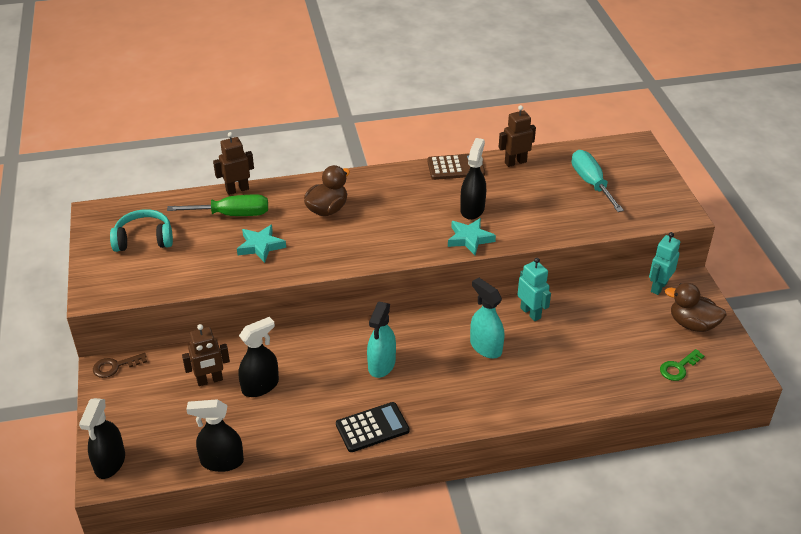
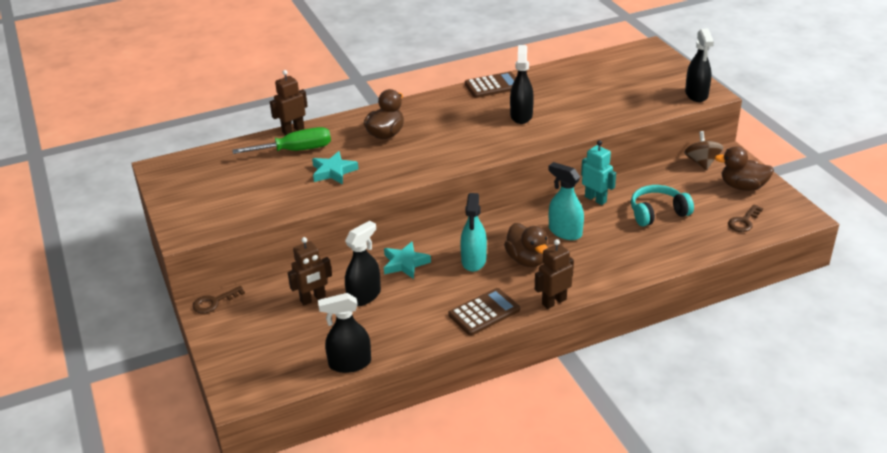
camera: 10 degrees left, 5 degrees down
(110, 463) = (238, 383): black spray bottle -> black spray bottle (696, 94)
(144, 239) = (216, 182): turquoise headphones -> turquoise headphones (657, 213)
(372, 427) = (484, 312): black calculator -> brown calculator
(436, 373) = (527, 260): none -> brown duck
(469, 239) = (528, 139): turquoise star -> turquoise star (405, 263)
(515, 162) = (546, 75): brown robot -> brown robot (554, 301)
(591, 183) = (620, 81): turquoise screwdriver -> none
(658, 287) = (702, 162): turquoise robot -> brown spinning top
(678, 368) = (743, 222): green key -> brown key

